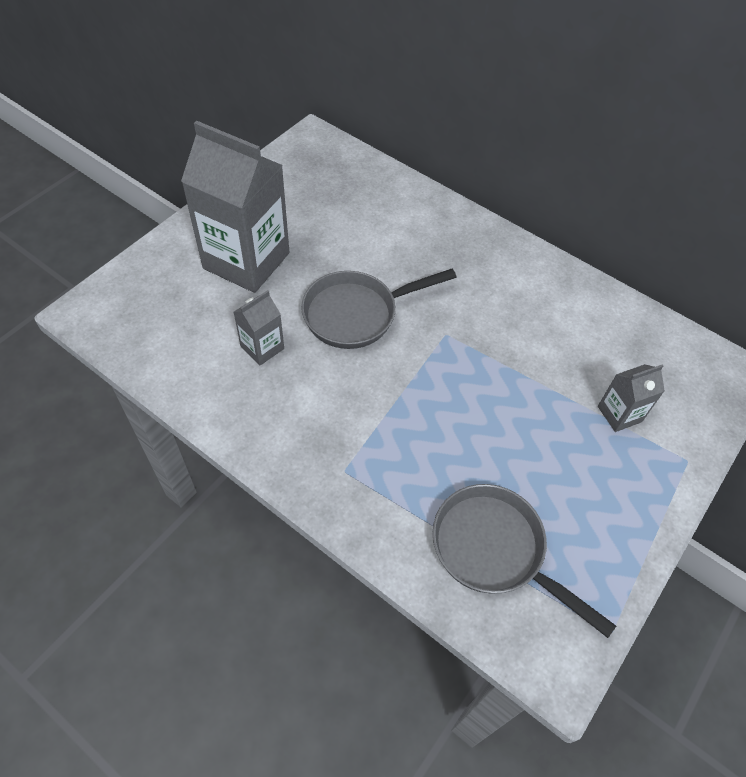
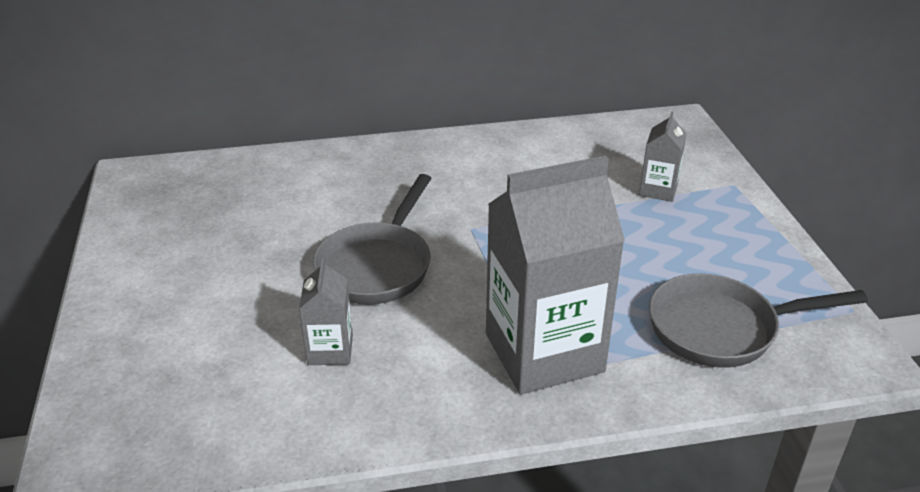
camera: 45 degrees left, 20 degrees down
(246, 261) = (207, 300): grey carton -> grey carton (544, 353)

